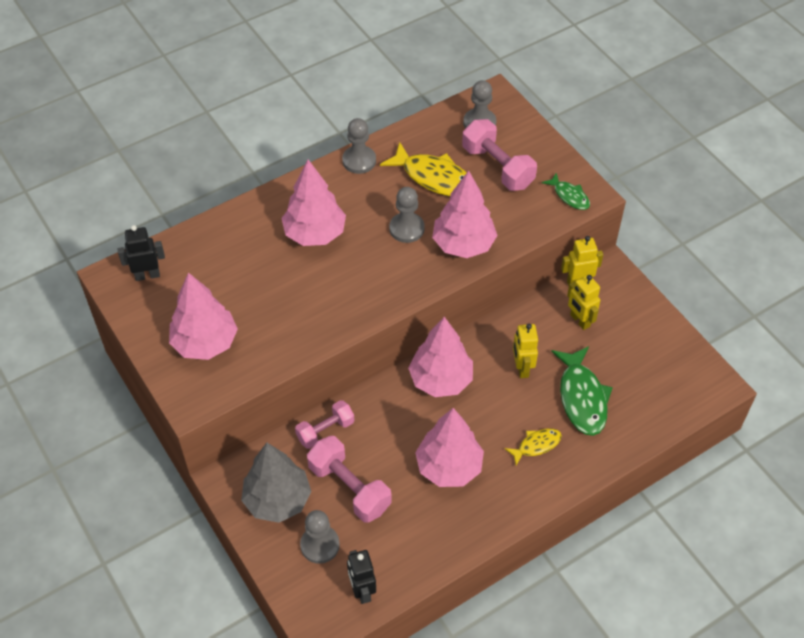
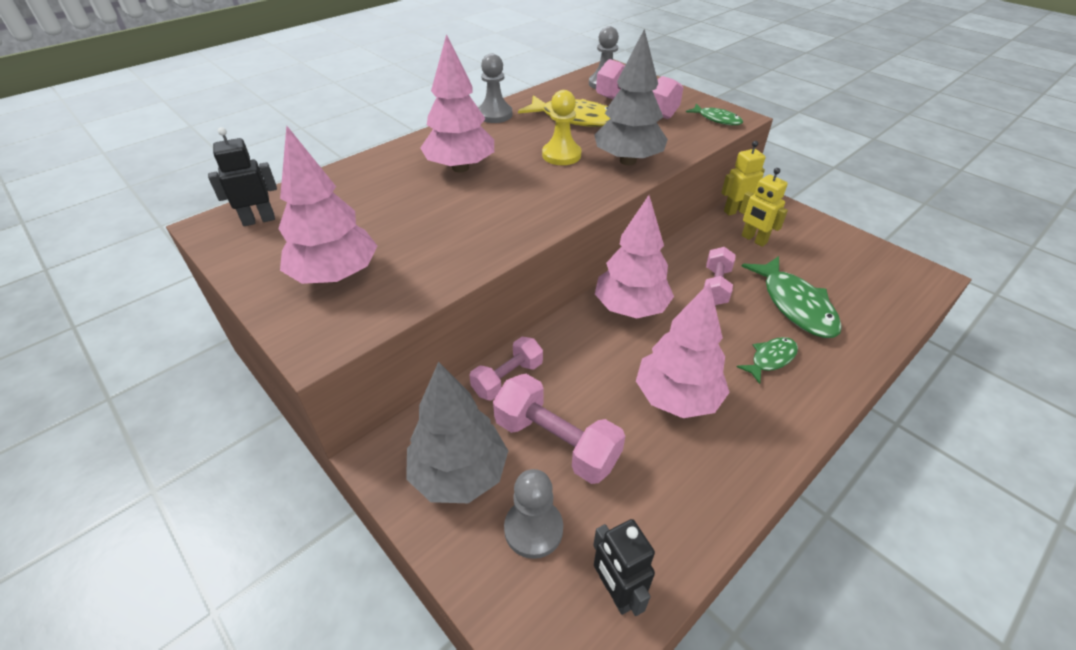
camera: 10 degrees left, 10 degrees down
(406, 229) = (561, 155): grey pawn -> yellow pawn
(463, 245) = (628, 161): pink tree -> grey tree
(522, 368) = (715, 286): yellow robot -> pink dumbbell
(536, 445) = (770, 359): yellow fish -> green fish

